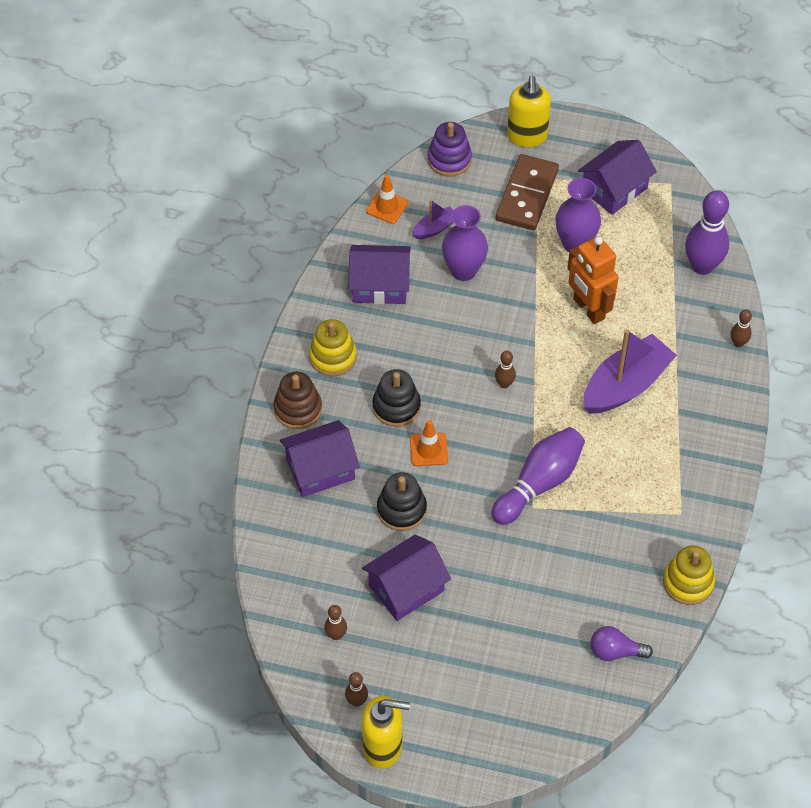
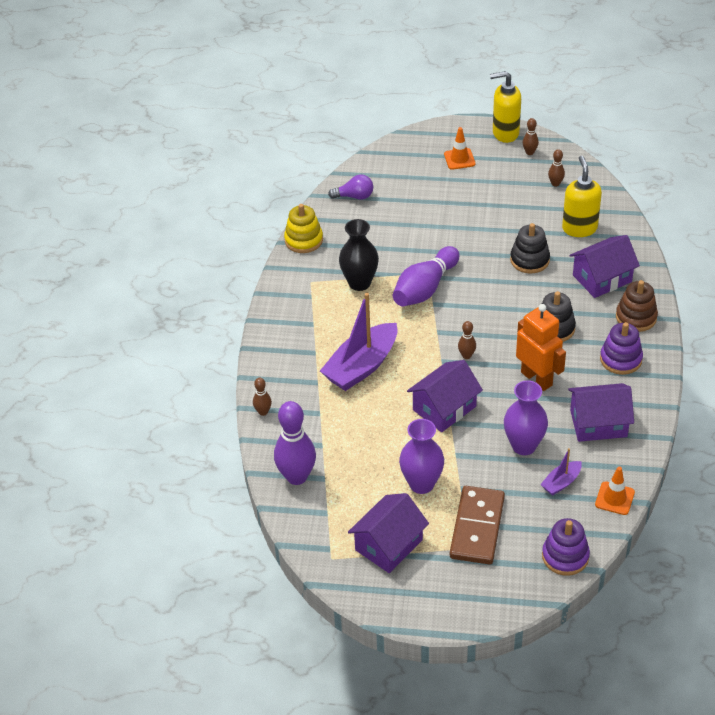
camera: 175 degrees right, 10 degrees down
(333, 357) = (620, 359): yellow stacking toy -> purple stacking toy
(406, 588) = (513, 214): purple house -> purple house (444, 408)
(428, 449) = (519, 301): orange traffic cone -> orange traffic cone (459, 159)
(527, 136) = (488, 593): yellow soap dispenser -> yellow soap dispenser (579, 228)
(588, 309) = (401, 425): orange robot -> orange robot (537, 378)
(619, 503) = (359, 283): none -> black vase

